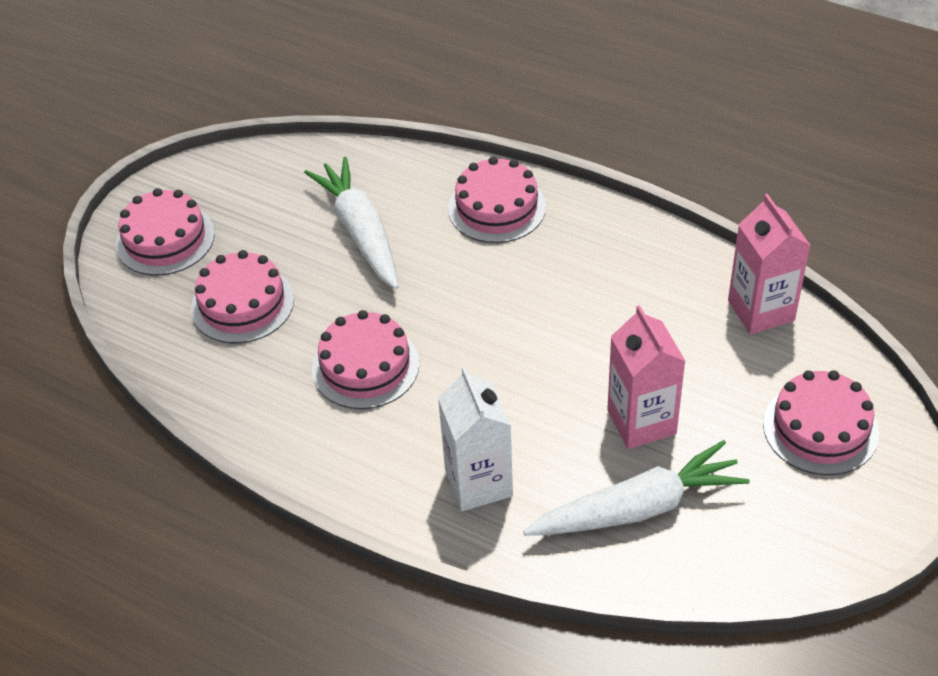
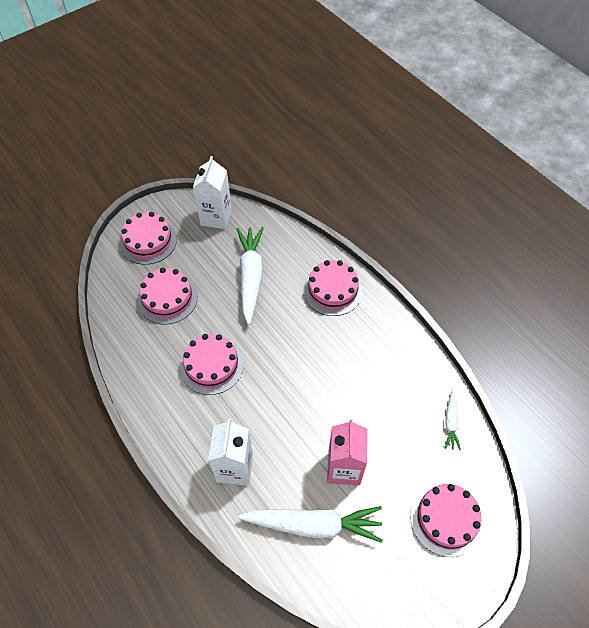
camera: 20 degrees right, 10 degrees up
(259, 173) = (216, 217): none -> white carton
(761, 310) = (451, 422): pink carton -> white carrot

